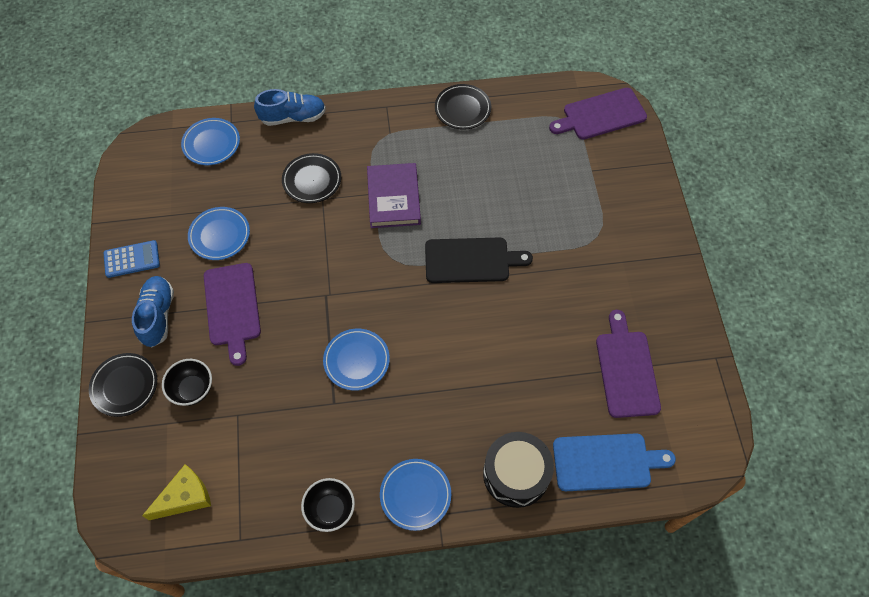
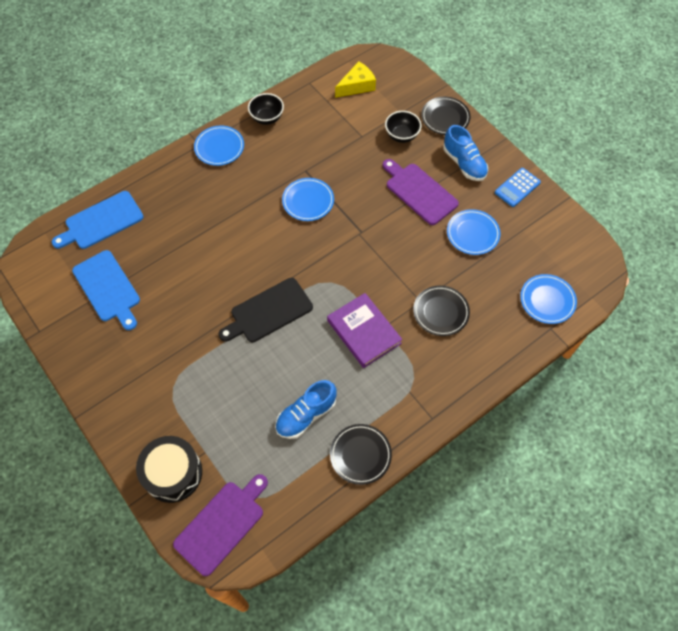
camera: 150 degrees right, 0 degrees up
(185, 497) = (357, 86): yellow cheese -> yellow cheese turned 150 degrees counterclockwise
(293, 117) = (504, 361): blue shoe -> blue shoe (306, 415)
(516, 474) = (160, 187): black drum -> black drum (173, 473)
(626, 369) = (108, 288): purple cutting board -> blue cutting board

